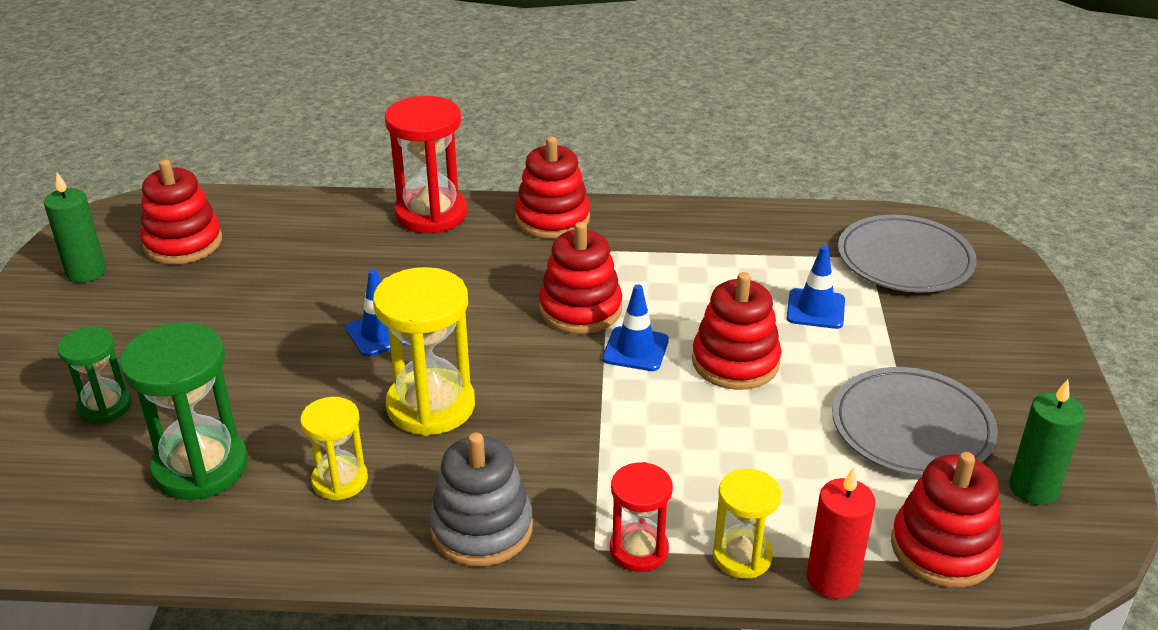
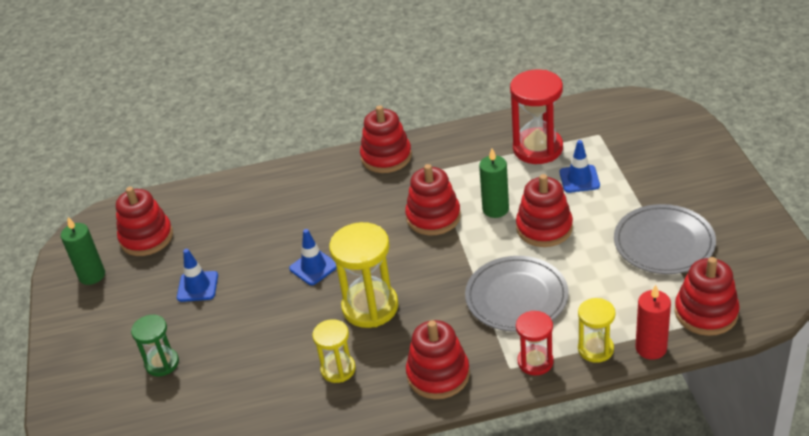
camera: 10 degrees left, 5 degrees up
(200, 467) = (247, 385): green hourglass -> none
(431, 214) = (304, 174): red hourglass -> red hourglass (537, 148)
(481, 528) = (438, 375): grey stacking toy -> red stacking toy
(635, 349) = (480, 235): blue traffic cone -> blue traffic cone (197, 287)
(905, 259) = (621, 130): grey plate -> grey plate (516, 297)
(1033, 488) = (744, 263): green candle -> green candle (495, 209)

